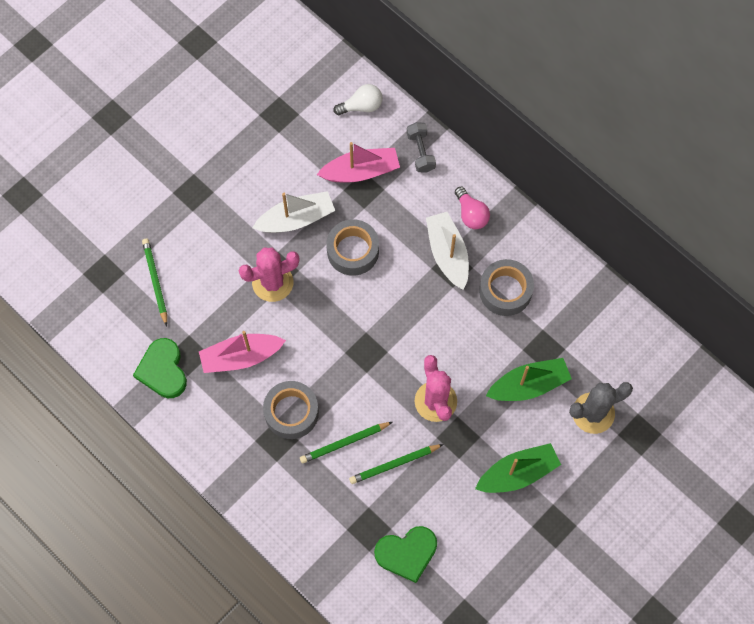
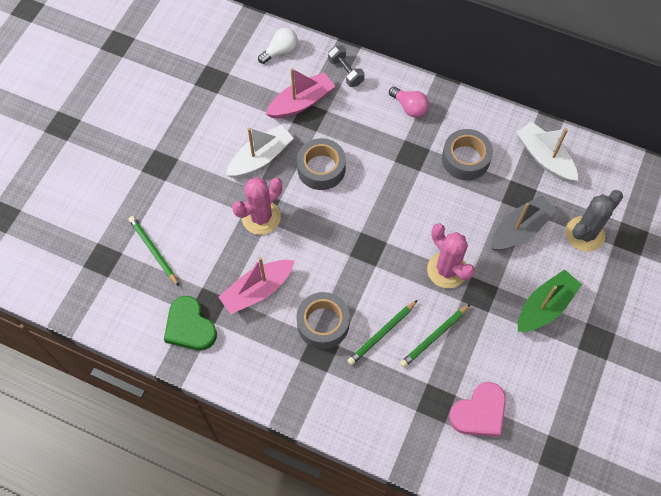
camera: 20 degrees left, 5 degrees down
(407, 553) = (479, 412): green heart -> pink heart
(447, 254) = (403, 145): white boat -> white boat (544, 158)
(529, 385) = (520, 229): green boat -> grey boat

